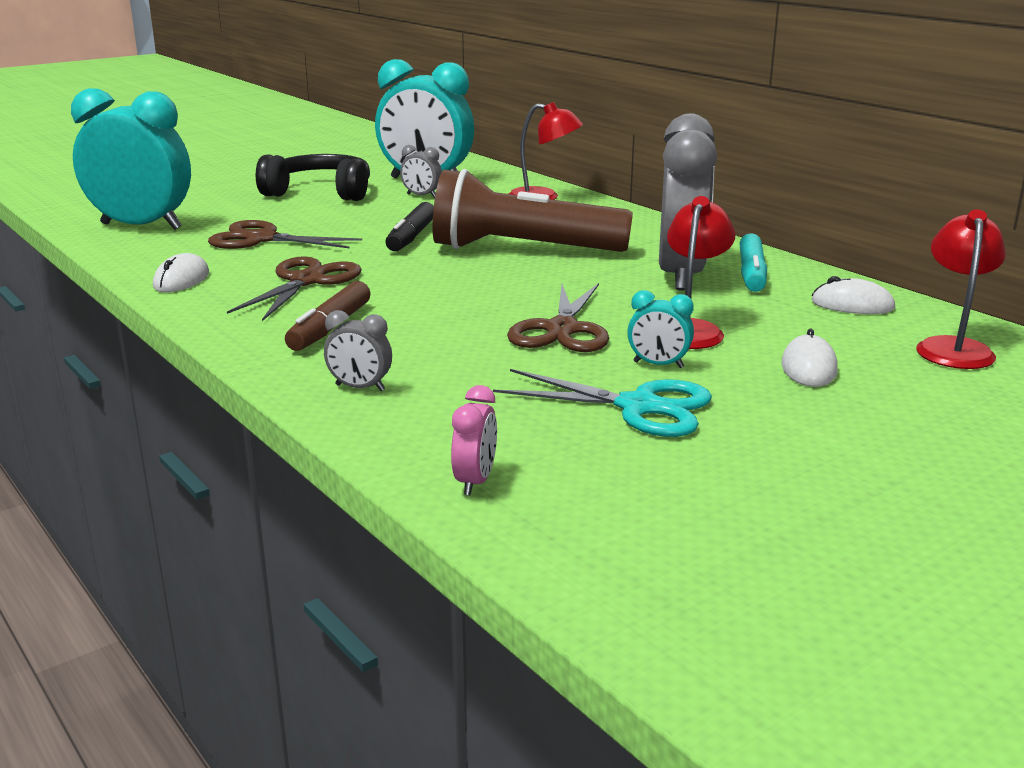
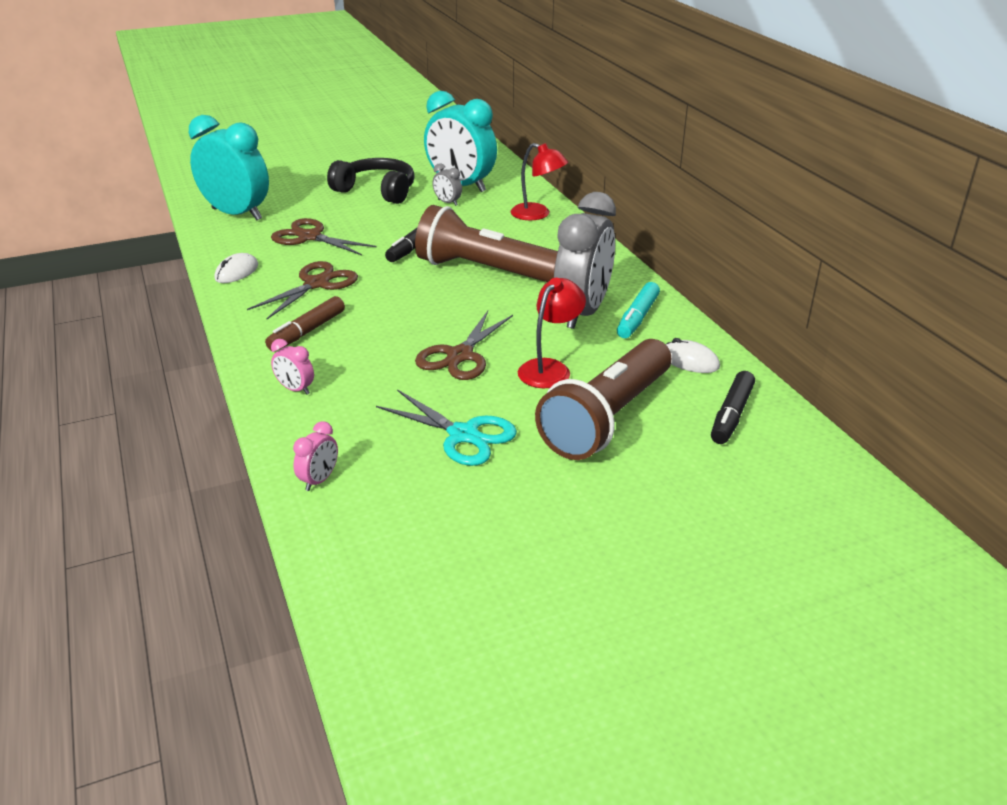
camera: 15 degrees right, 10 degrees up
(360, 388) = (295, 389): grey clock -> pink clock
(658, 365) = (503, 399): turquoise clock -> none
(808, 368) = (607, 418): white mouse -> brown flashlight
(953, 347) = (731, 415): red lamp -> black marker

